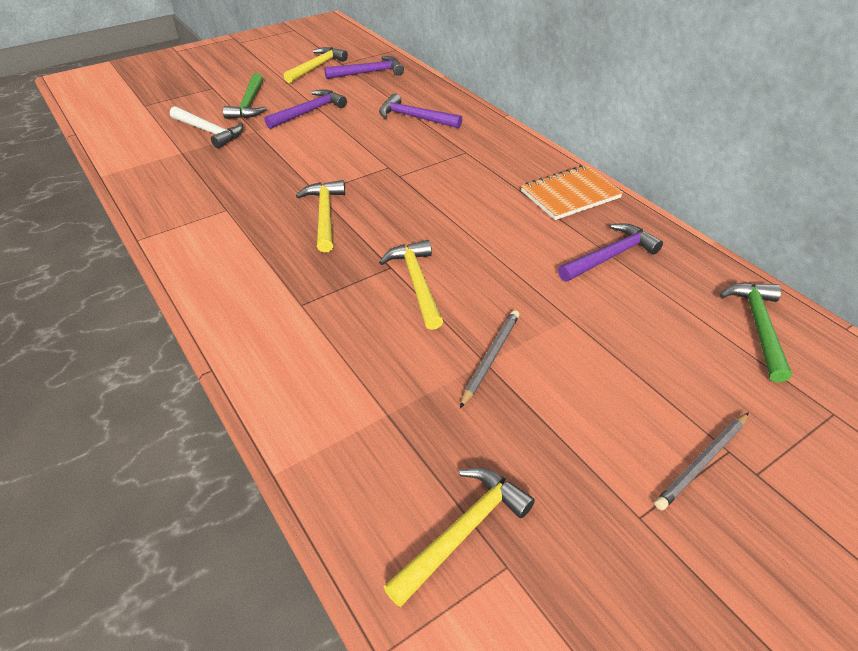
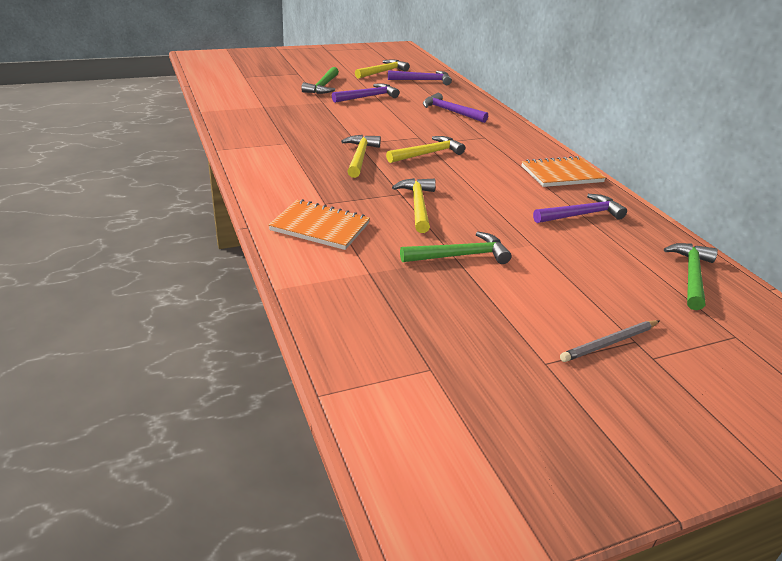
camera: 10 degrees right, 10 degrees down
(209, 132) = (287, 98): white hammer -> none
(305, 348) = (320, 227): none -> orange notebook
(463, 532) = (404, 344): yellow hammer -> yellow hammer (428, 154)
(490, 358) = (460, 256): grey pencil -> green hammer

